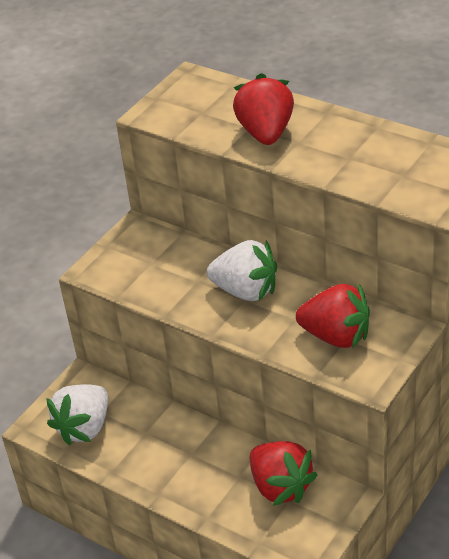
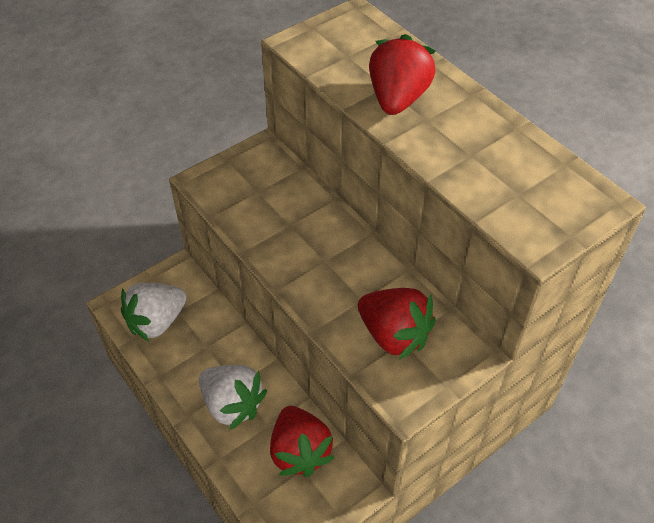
camera: 15 degrees right, 10 degrees up
(246, 291) = (330, 252): white strawberry -> white strawberry (232, 405)

